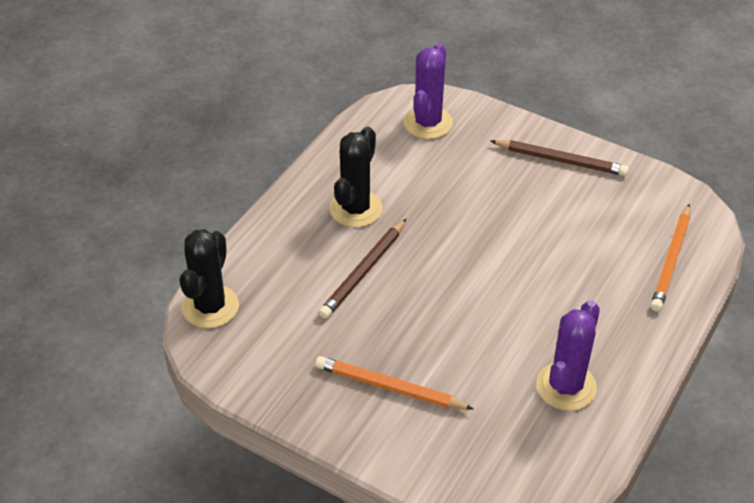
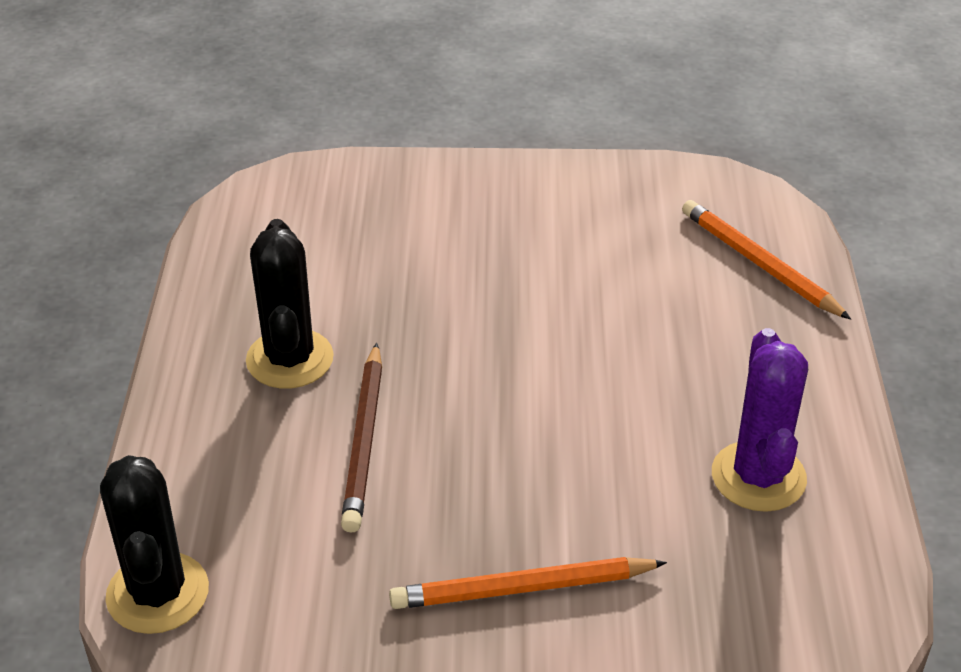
camera: 30 degrees left, 5 degrees down
(427, 123) = (312, 208): purple cactus -> none
(561, 161) = (528, 193): brown pencil -> none
(670, 261) = (759, 263): orange pencil -> orange pencil turned 150 degrees clockwise

